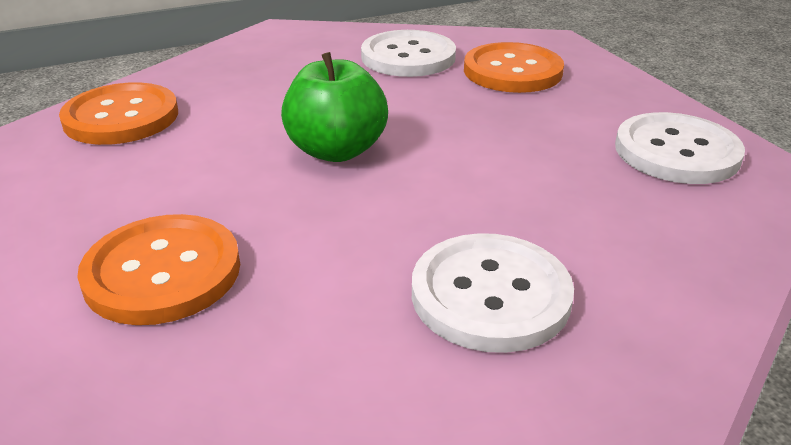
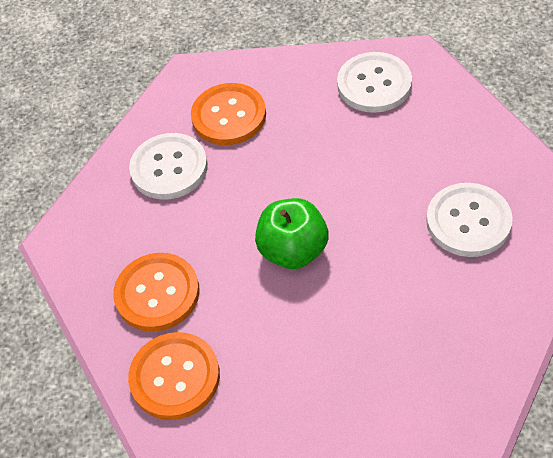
camera: 60 degrees left, 20 degrees up
(162, 272) = (393, 367): orange button -> orange button (157, 293)

